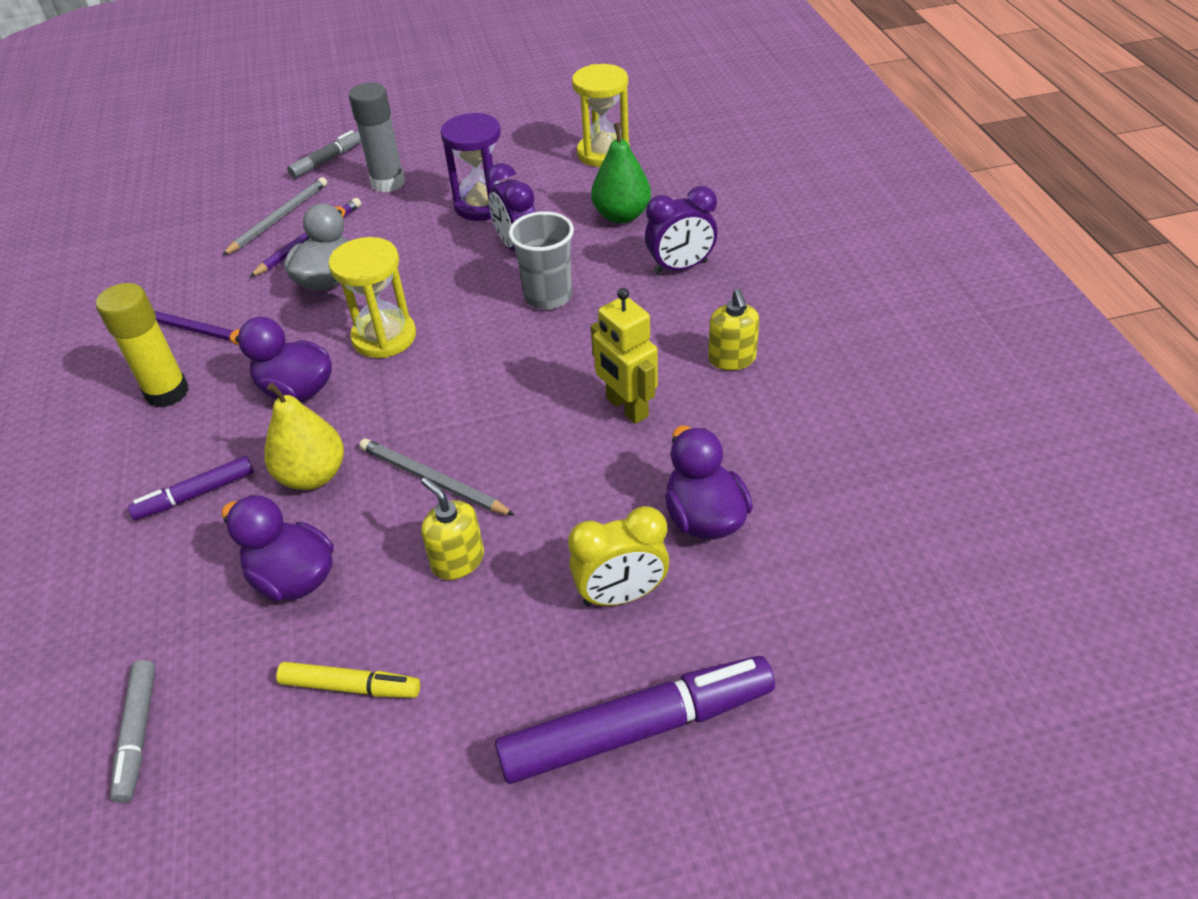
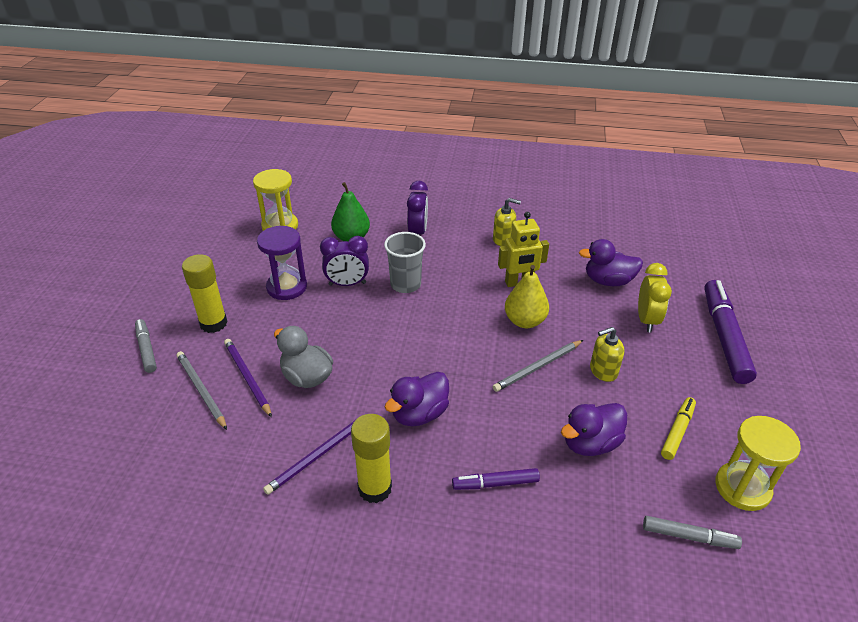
camera: 70 degrees left, 5 degrees down
(195, 494) = (495, 483): purple marker -> purple marker turned 90 degrees clockwise
(313, 475) = (507, 419): yellow pear -> yellow pear (524, 321)
(384, 337) = (393, 361): yellow hourglass -> yellow hourglass (742, 488)
(388, 183) = (213, 323): grey glue stick -> yellow glue stick

